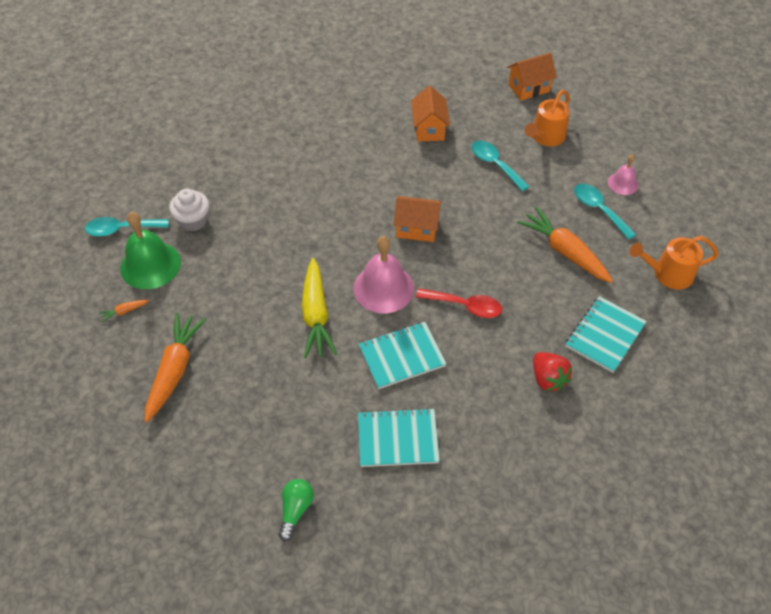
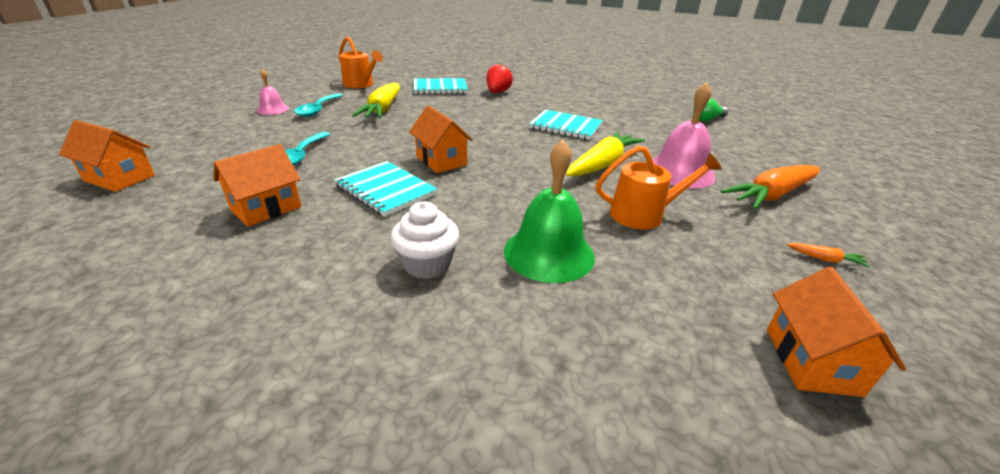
camera: 135 degrees left, 20 degrees down
(121, 229) = (811, 361): turquoise spoon -> orange house
(150, 265) = (769, 284): green bell -> green bell (549, 253)
(193, 221) = (670, 298): white cupcake -> white cupcake (427, 264)
(383, 288) = (527, 151): pink bell -> pink bell (680, 172)
(398, 439) = (614, 111): turquoise notebook -> turquoise notebook (385, 190)
(465, 306) = (488, 122): red spoon -> none
(545, 137) = (226, 147): orange watering can -> orange watering can (643, 214)
(564, 251) = (382, 110): orange carrot -> yellow carrot

